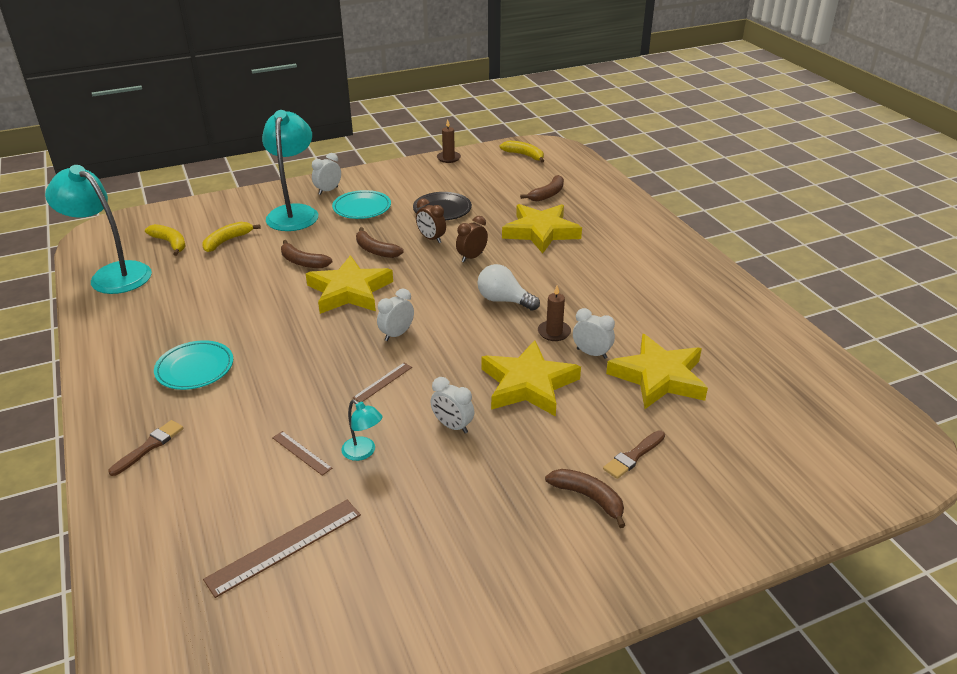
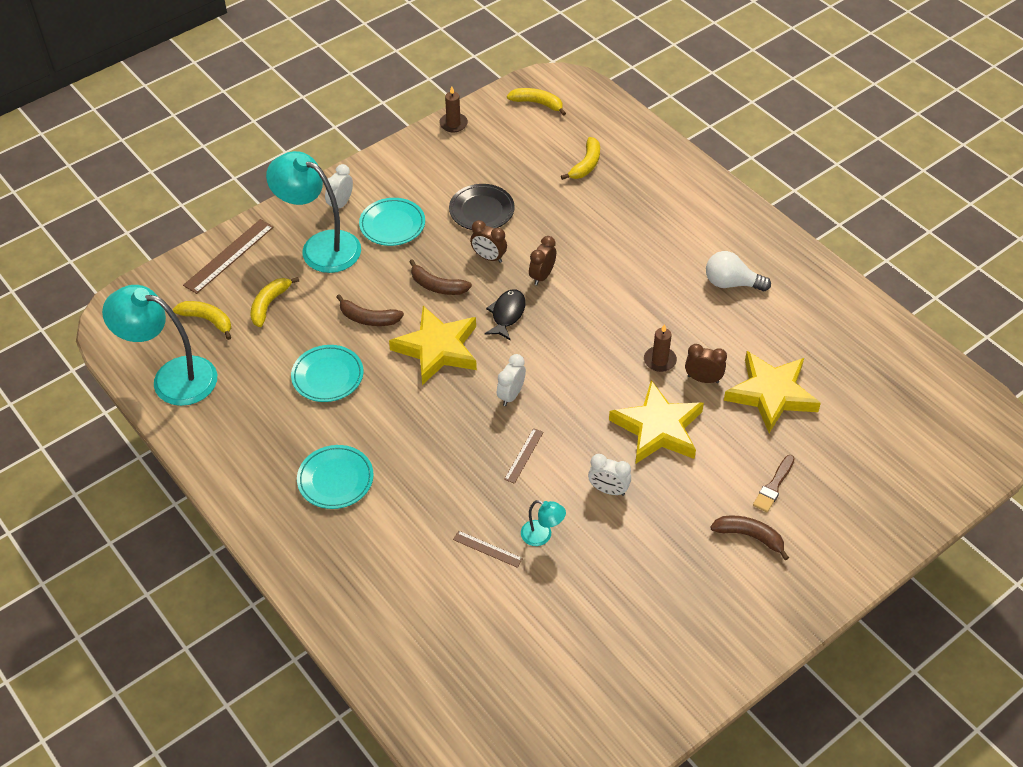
camera: 15 degrees left, 15 degrees up
(149, 446) = (345, 574): brown brush -> none
(241, 294) = (327, 376): none -> turquoise plate
(285, 546) = (520, 641): brown ruler -> brown ruler (229, 256)
(294, 213) = (320, 246): turquoise lamp -> turquoise lamp turned 45 degrees counterclockwise
(426, 277) = (507, 314): none -> black fish
(504, 300) = (597, 329): white light bulb -> white light bulb (731, 283)
(541, 232) = (599, 225): yellow star -> none
(547, 194) = (586, 165): brown banana -> yellow banana
(591, 353) = (703, 379): white clock -> brown clock

